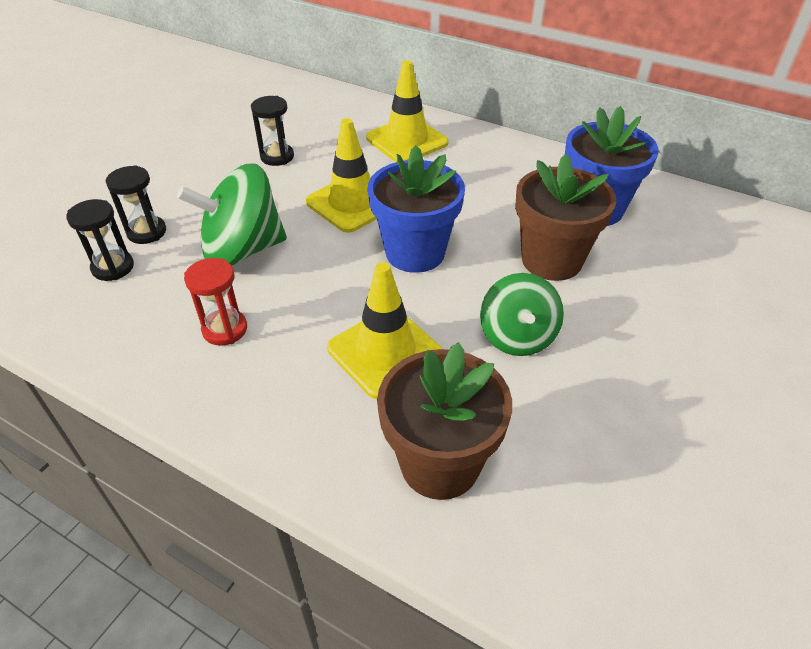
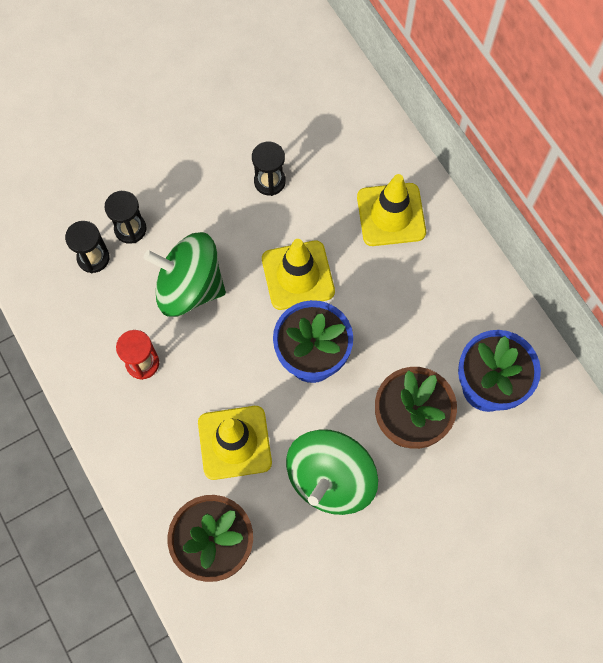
camera: 30 degrees right, 25 degrees up
(517, 336) = (330, 479): green spinning top -> green spinning top, size x1.52

